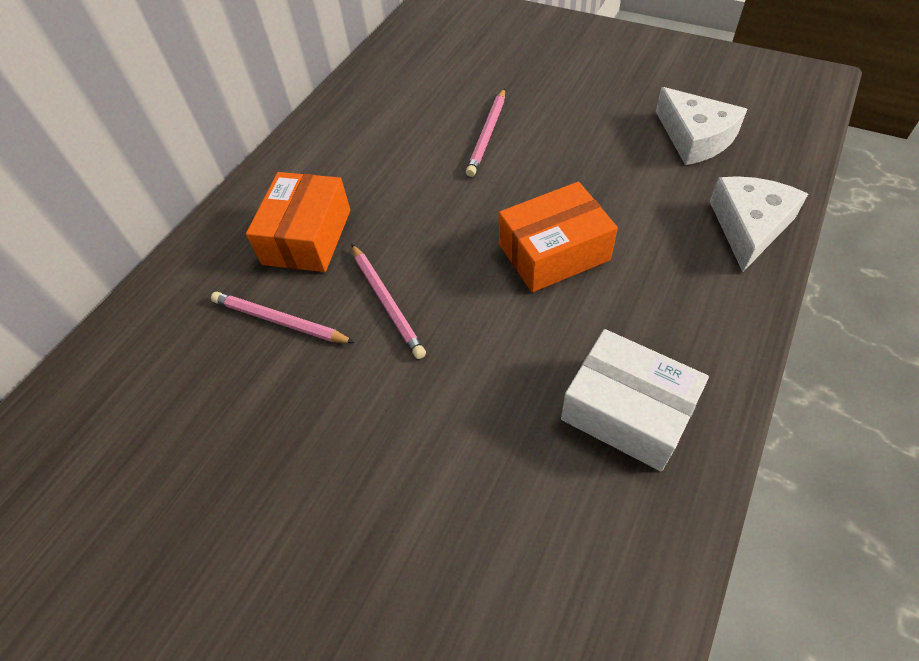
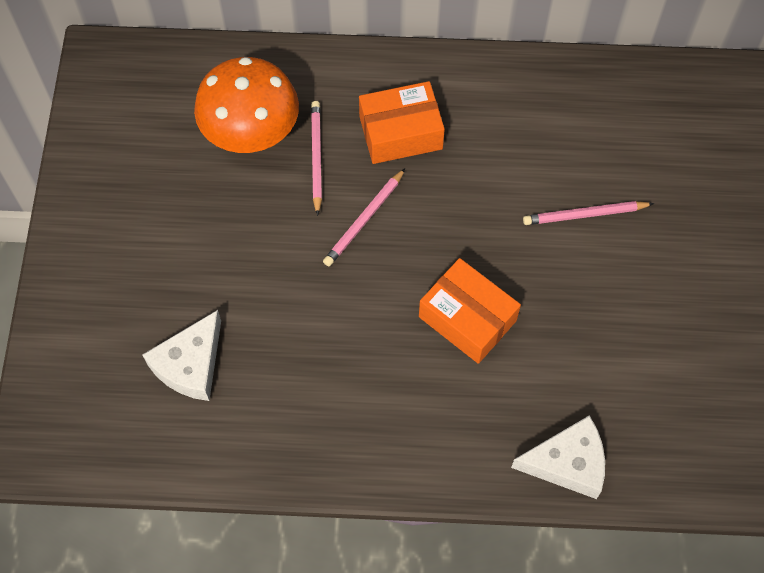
camera: 60 degrees right, 10 degrees up
(202, 377) = (251, 135): none -> orange mushroom
(627, 411) = (341, 415): white box -> none
(695, 138) = (667, 393): white cheese -> white cheese (190, 364)

